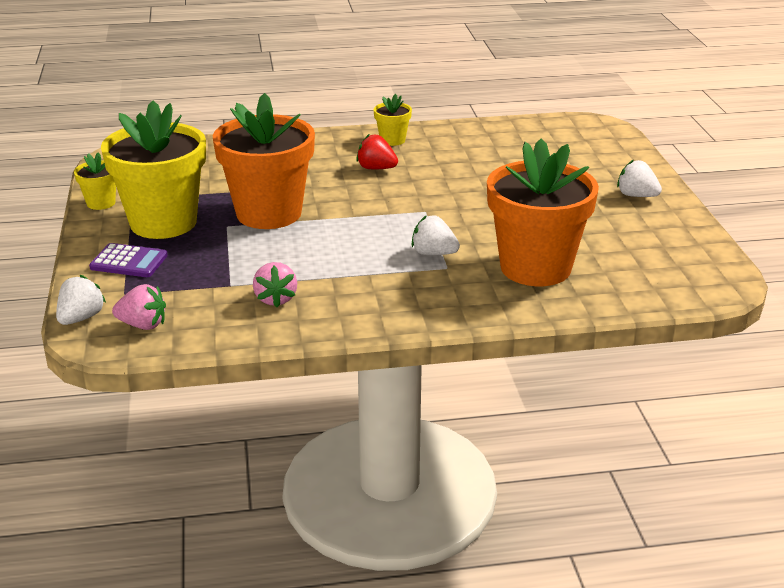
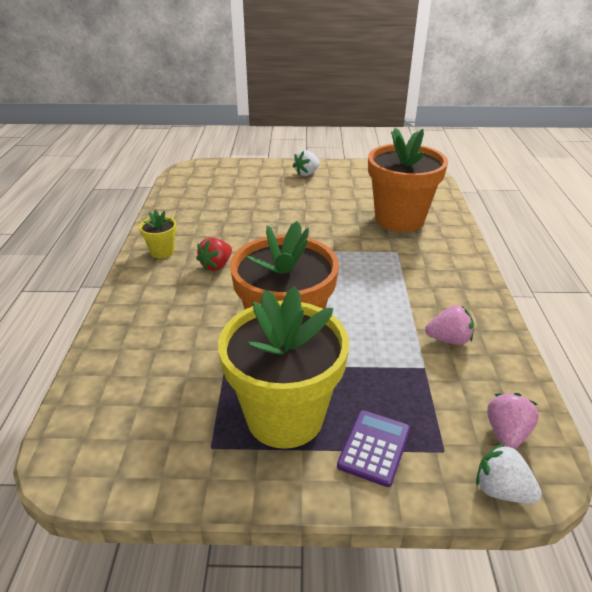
camera: 80 degrees left, 5 degrees up
(101, 203) = (212, 482): yellow flower pot -> none
(433, 253) = (376, 255): white strawberry -> none

